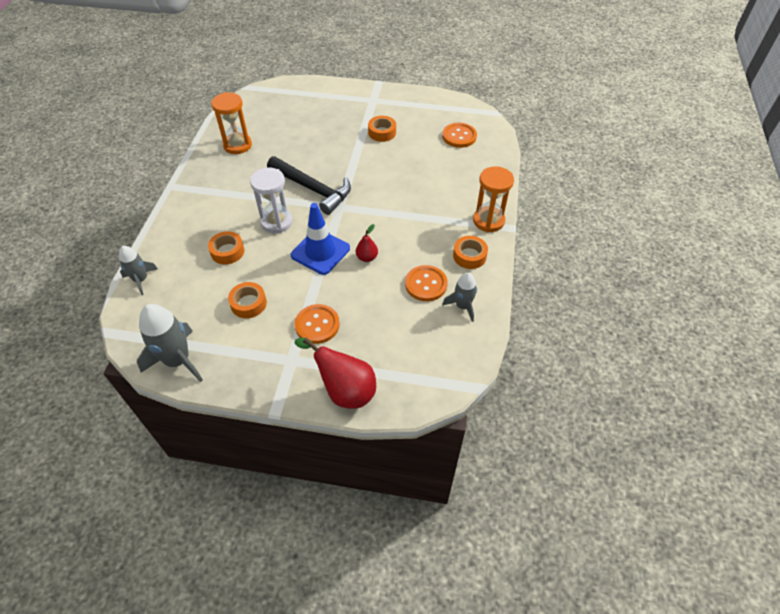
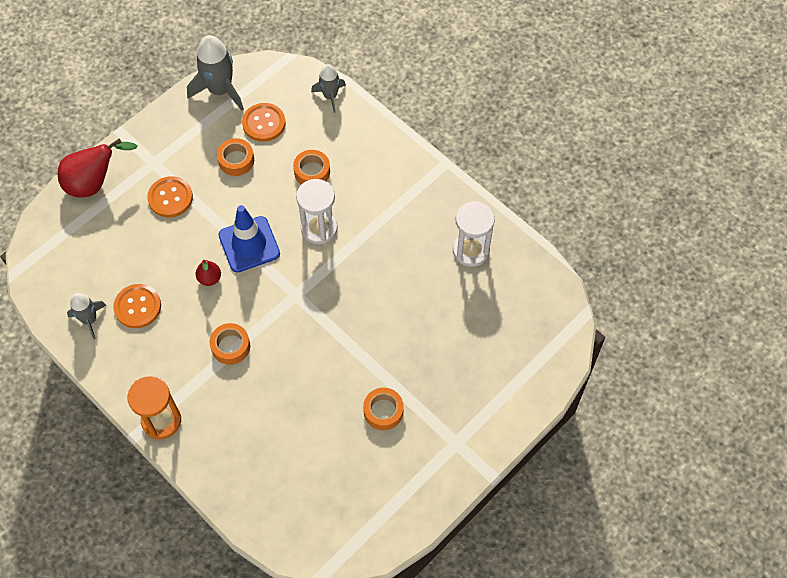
camera: 125 degrees right, 10 degrees up
(237, 145) = (471, 250): orange hourglass -> white hourglass
(313, 189) = (341, 285): black hammer -> none
(459, 136) = (311, 494): orange button -> orange button (264, 123)
(469, 256) = (135, 368): orange tape -> orange tape (230, 346)

